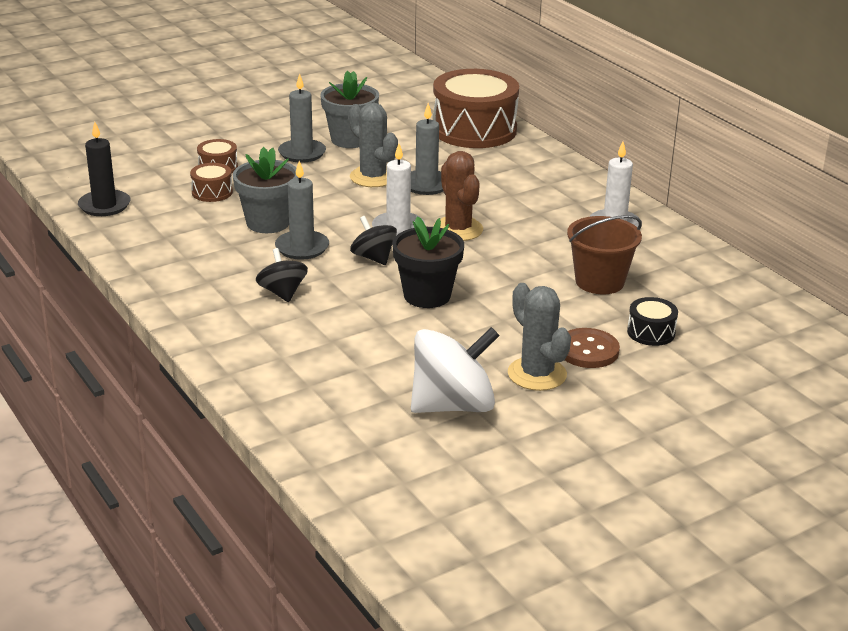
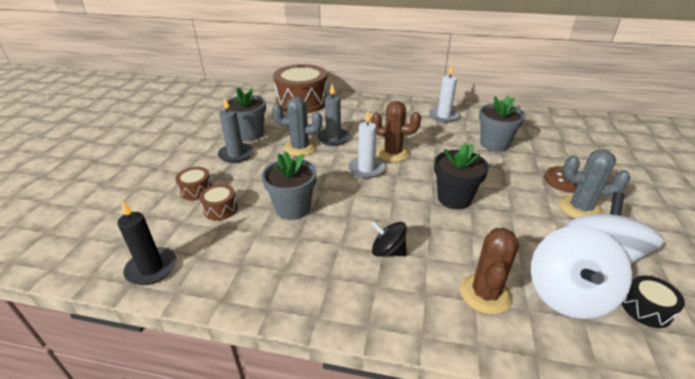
camera: 45 degrees left, 5 degrees up
(297, 358) = (485, 294): none -> brown cactus
(302, 248) = (341, 212): grey candle -> none
(361, 400) = (568, 294): none -> white spinning top
(373, 258) = (388, 193): black spinning top -> none
(599, 281) = (494, 144): brown bucket -> grey flower pot
(651, 332) = (559, 156): black drum -> black drum (646, 309)

